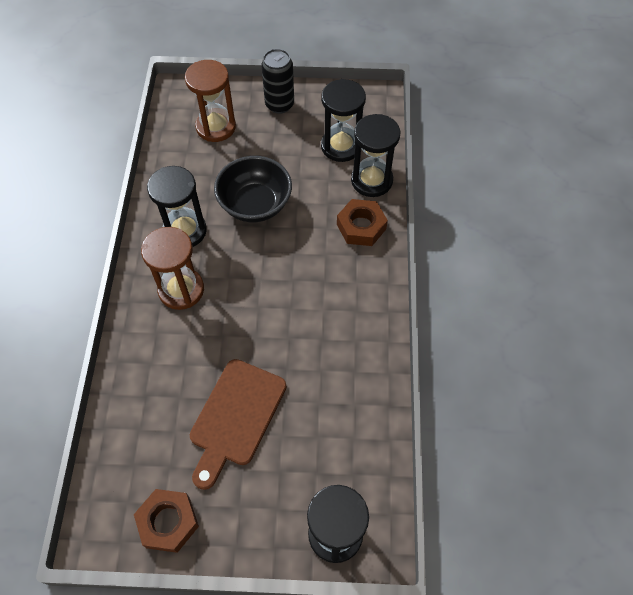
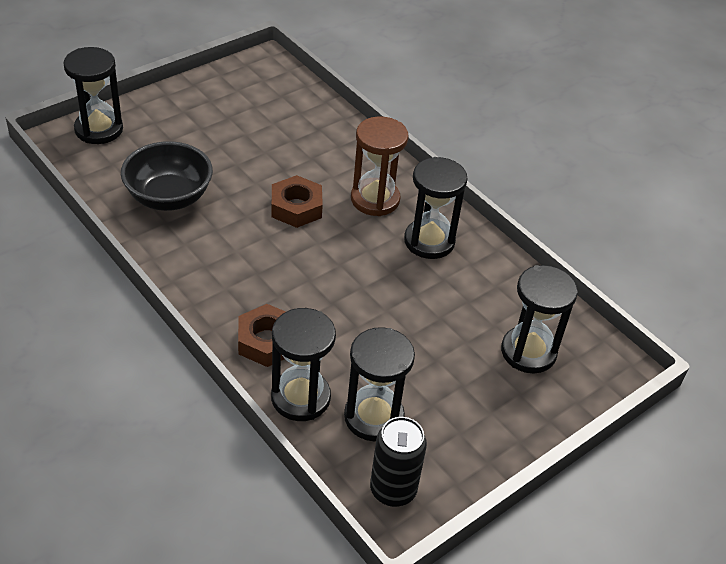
camera: 135 degrees right, 15 degrees down
(168, 522) = (224, 84): brown nut -> brown nut (296, 207)
(216, 127) = (528, 352): brown hourglass -> black hourglass
(236, 417) = (236, 150): brown cutting board -> none
(255, 204) = (394, 300): black bowl -> black bowl (169, 197)
(279, 104) = (497, 424): black can -> black can (393, 490)

